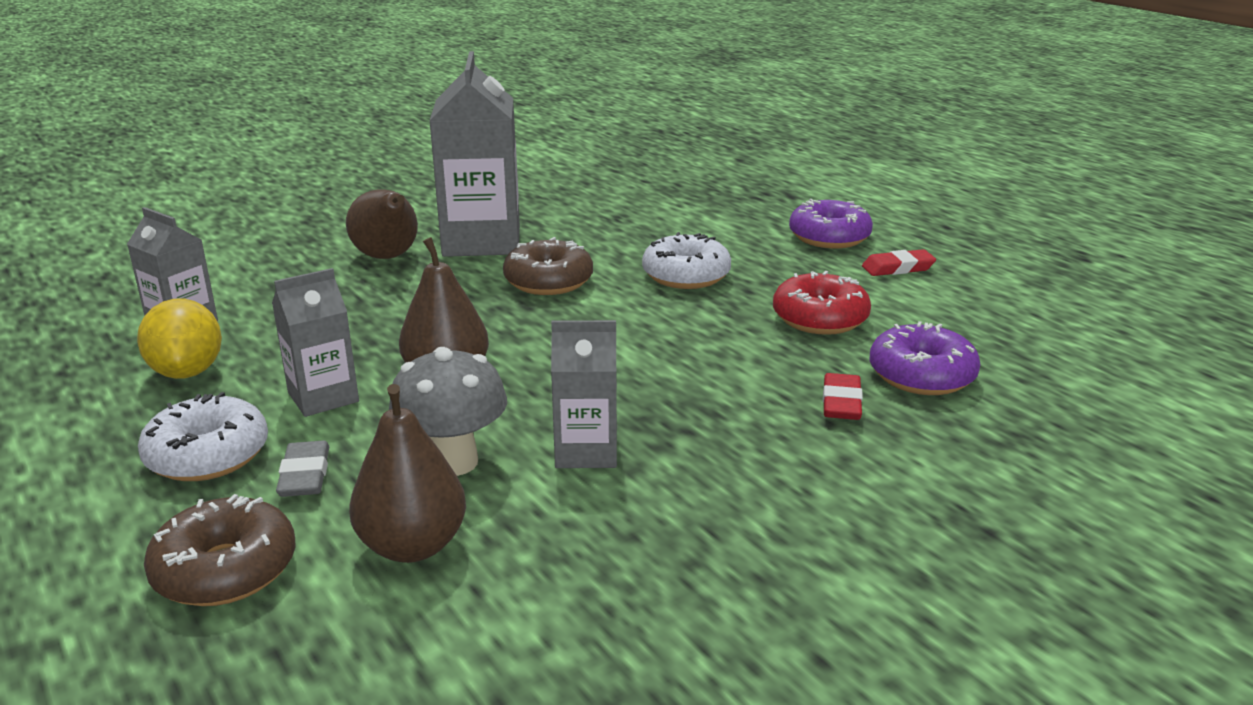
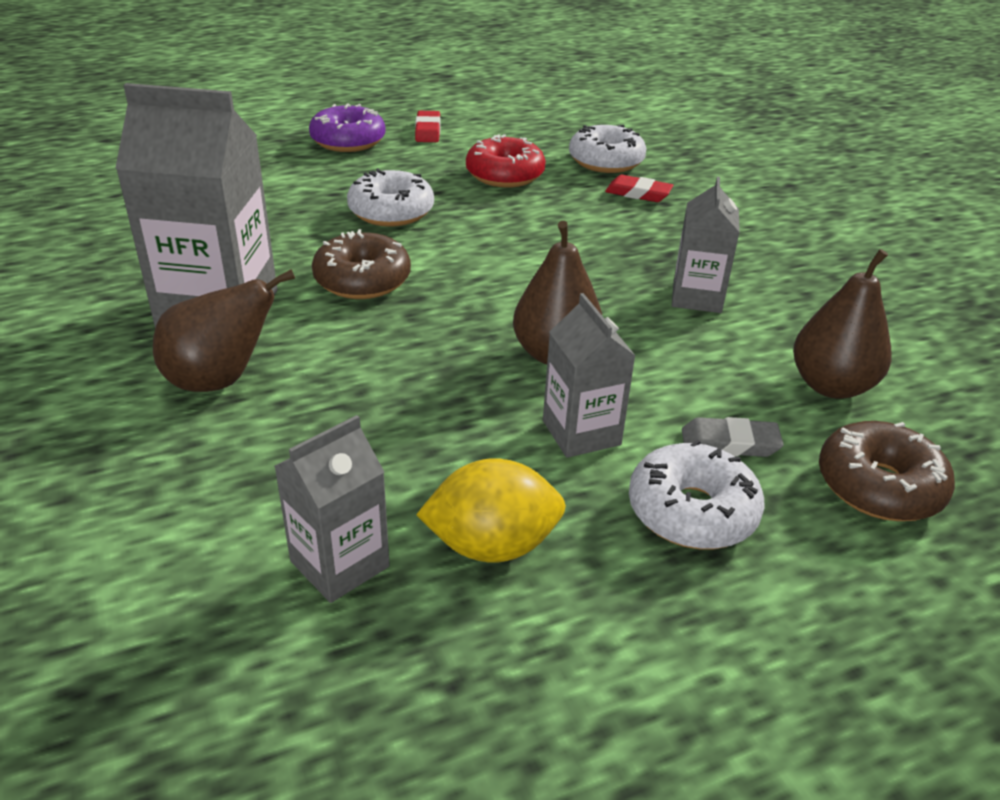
camera: 80 degrees left, 10 degrees up
(453, 462) = (710, 360): grey mushroom -> none
(921, 375) = (606, 161): purple donut -> white donut

